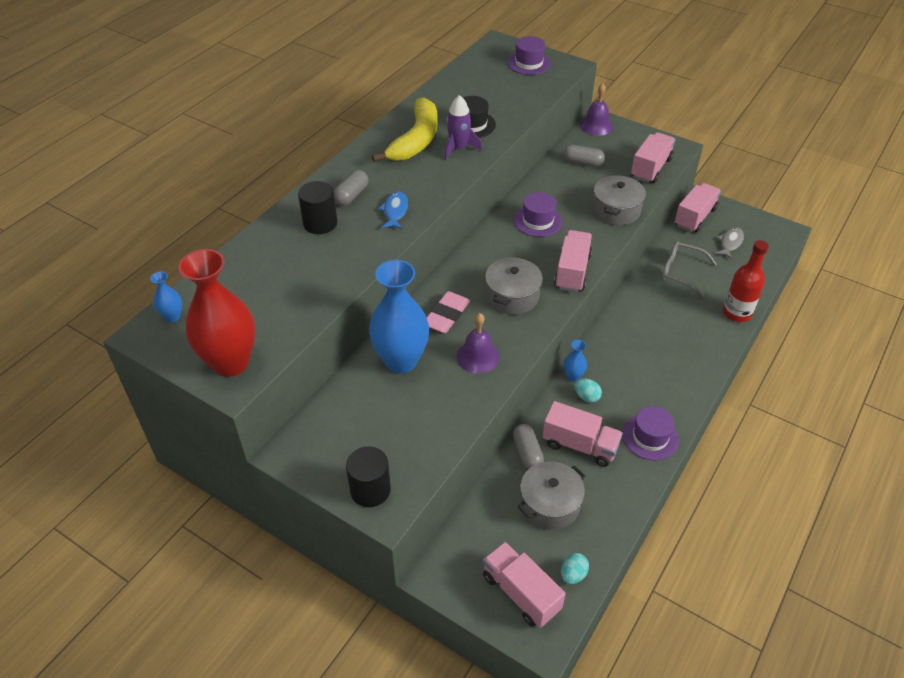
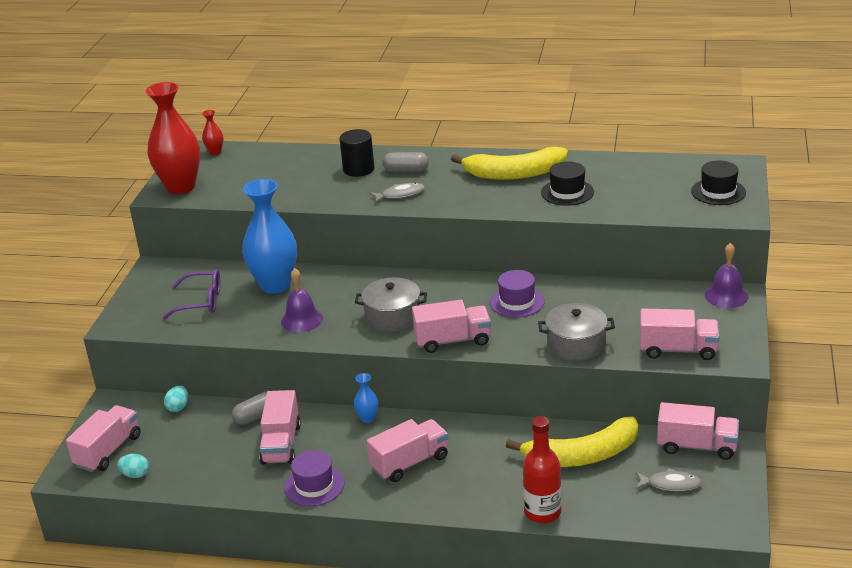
camera: 70 degrees right, 15 degrees down
(172, 316) = (215, 152): blue vase -> red vase
(370, 490) = (133, 312): black cylinder -> none
(391, 426) = (201, 302): none -> purple glasses
(395, 211) = (400, 194): blue fish -> grey fish
(446, 316) = (343, 290): pink eraser -> none
(459, 148) = (520, 197): purple rocket -> none
(529, 63) = (718, 192): purple hat -> black hat
(550, 504) = (205, 443): grey pot -> none
(583, 162) = (644, 304): grey capsule -> none
(586, 397) = (345, 433): turquoise egg -> turquoise egg (178, 407)
(646, 367) = (409, 463): none -> pink truck
(680, 272) = (582, 455): grey glasses -> yellow banana

